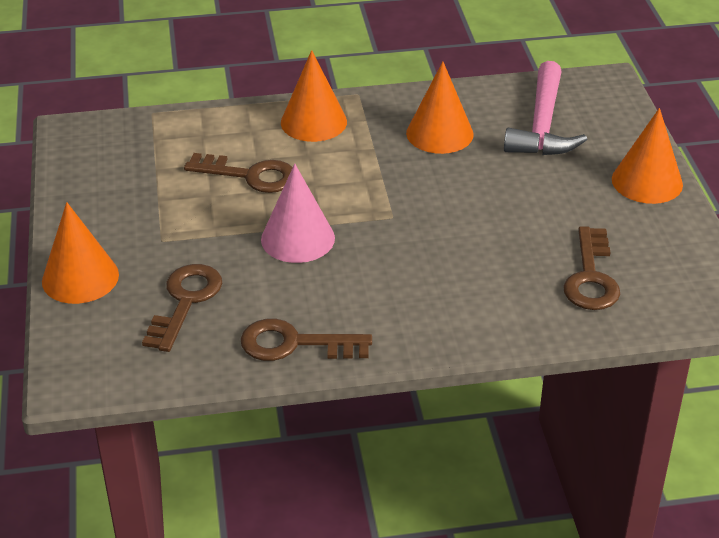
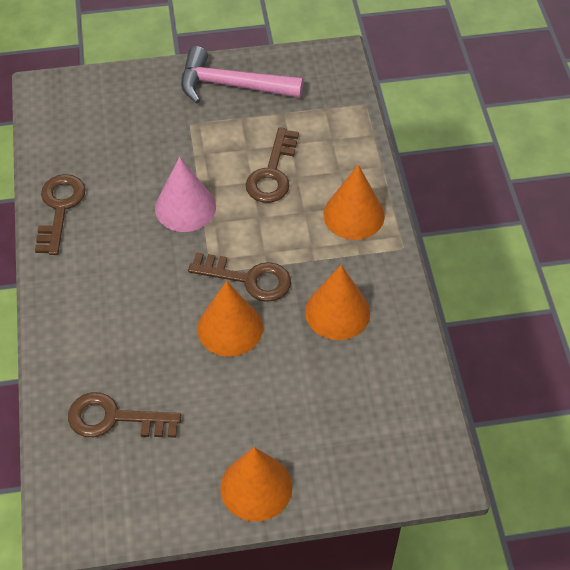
camera: 90 degrees right, 15 degrees up
(80, 278) = (149, 82): orange cone -> orange cone (230, 328)
(185, 301) = (115, 142): brown key -> brown key (248, 279)
(542, 125) = (354, 401): pink hammer -> pink hammer (232, 85)

